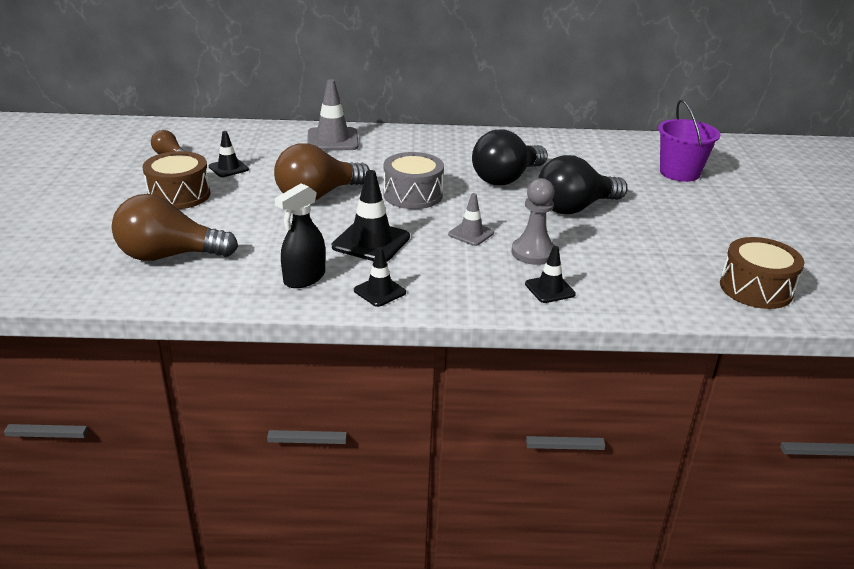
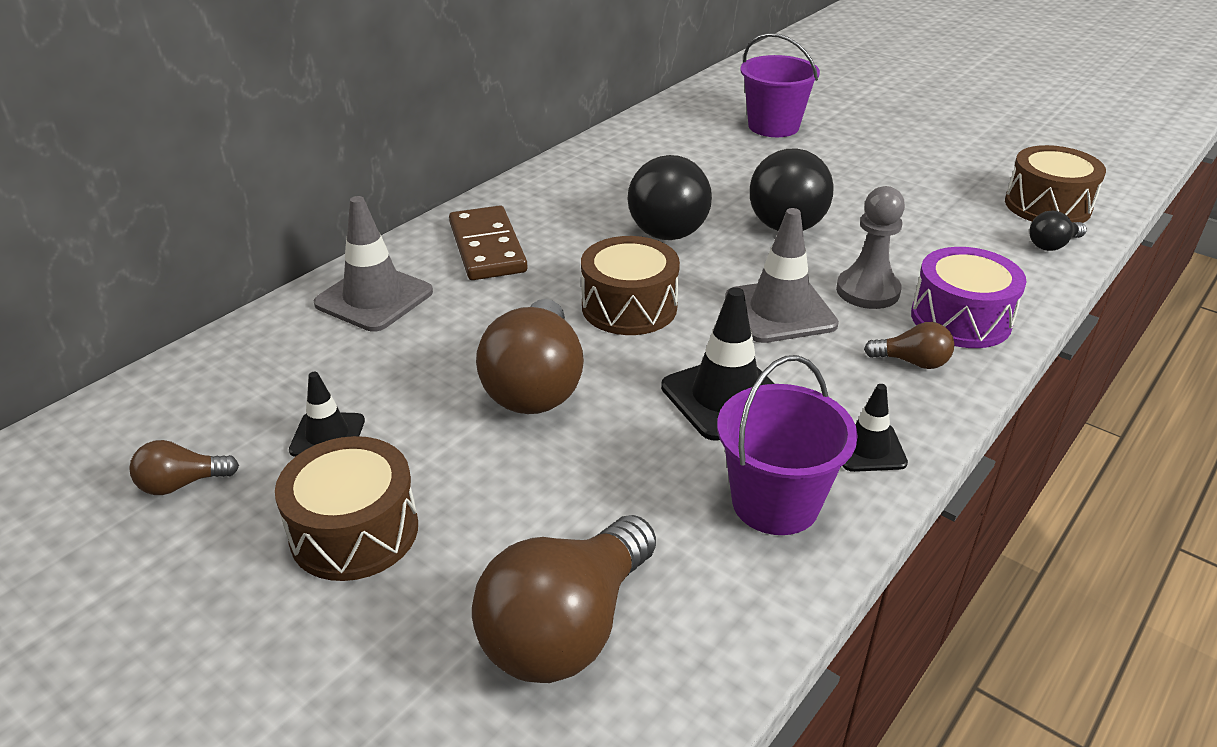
camera: 50 degrees left, 5 degrees up
(304, 278) = (775, 503): black spray bottle -> purple bucket
(410, 147) = (487, 248): none -> brown domino
(413, 195) = (629, 307): grey drum -> brown drum
(471, 234) = (780, 311): grey traffic cone -> grey traffic cone, size x1.70
(479, 285) = (912, 362): none -> brown light bulb
(550, 289) = (960, 319): black traffic cone -> purple drum
(700, 302) = (1052, 245): none -> black light bulb

